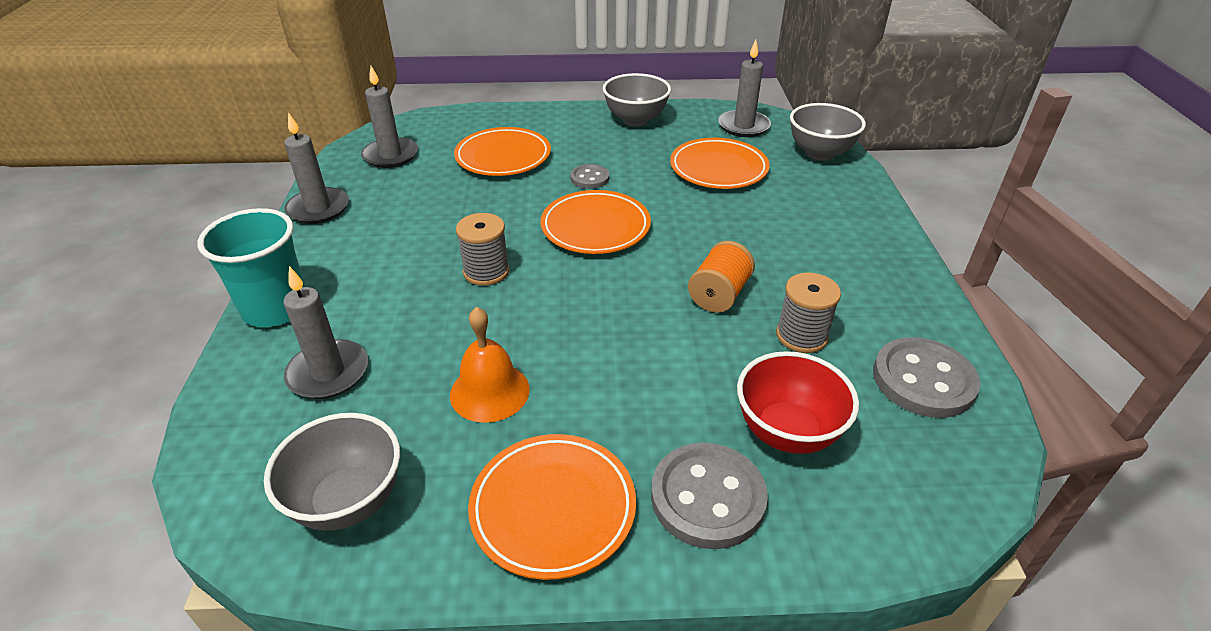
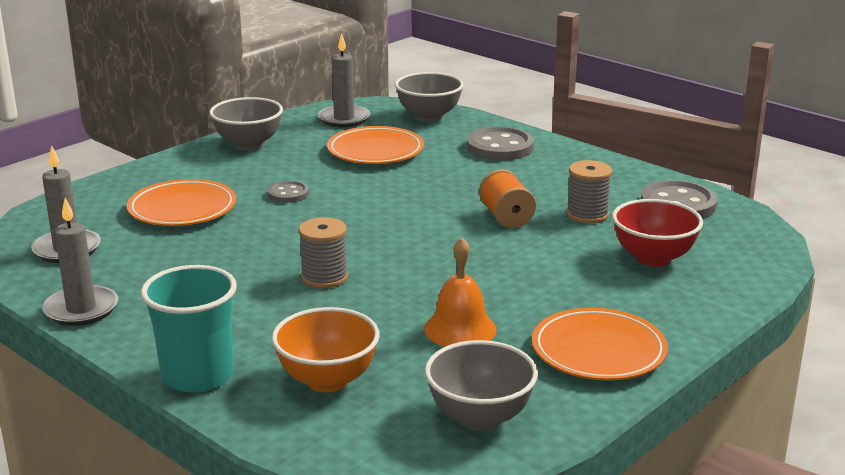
camera: 45 degrees left, 15 degrees down
(328, 373) = (327, 380): grey candle -> orange bowl
(595, 227) = (353, 219): orange plate -> none
(707, 497) = (663, 303): grey button -> grey button (500, 147)

